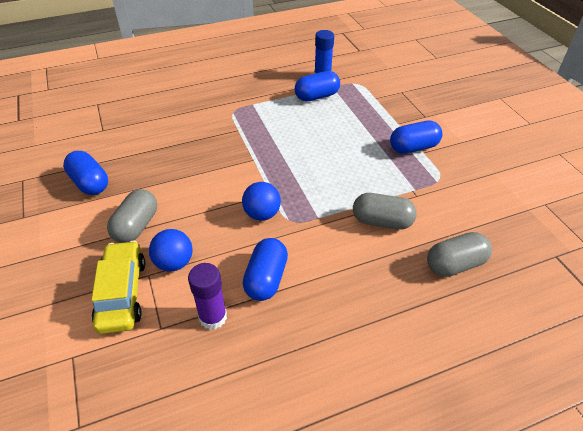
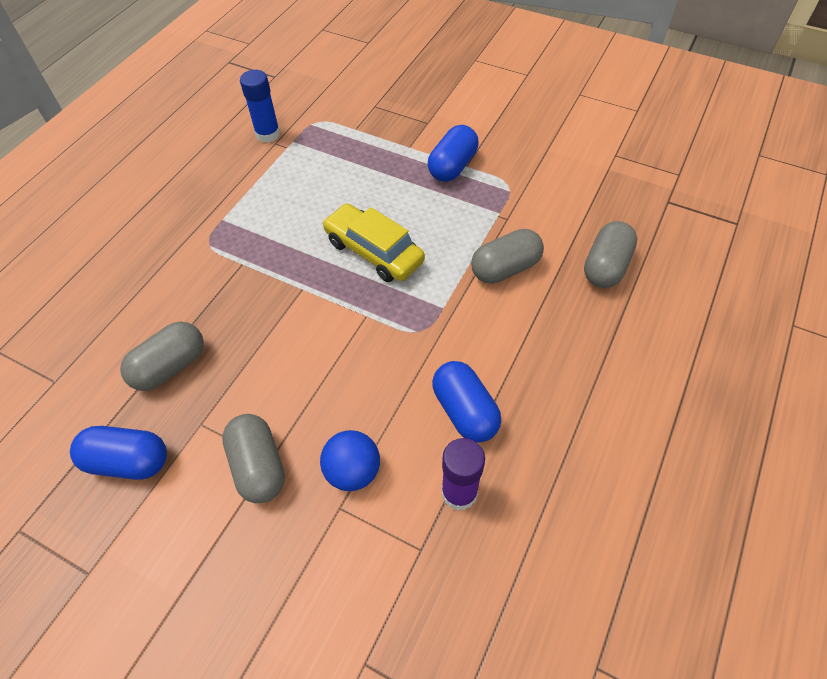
camera: 40 degrees left, 10 degrees up
(122, 293) = (335, 551): yellow car -> yellow car (374, 251)
(152, 155) = (170, 366): none -> grey capsule
(262, 214) = (383, 345): blue ball -> none
(317, 96) = (289, 164): blue capsule -> none

